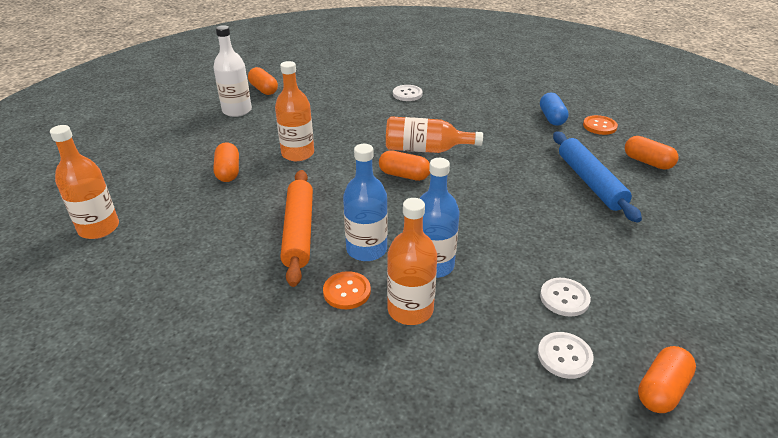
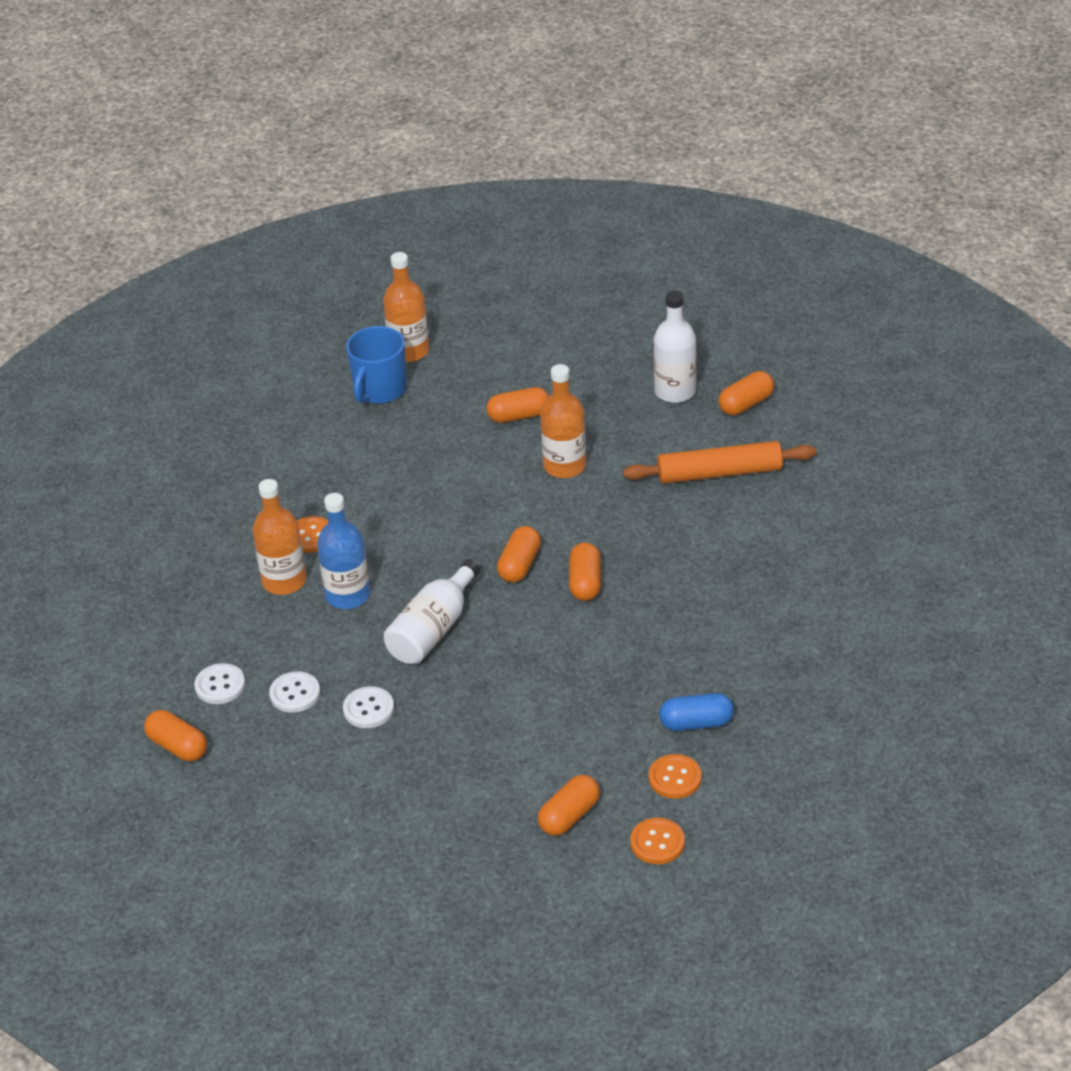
camera: 90 degrees right, 5 degrees up
(145, 247) = (379, 389): none -> blue mug
(299, 232) = (404, 491): orange rolling pin -> orange rolling pin (719, 473)
(366, 249) = (374, 544): blue bottle -> none
(407, 94) = (755, 556): white button -> white button (368, 709)
(425, 149) = (585, 582): orange bottle -> orange capsule
(475, 217) = (433, 629): none -> white bottle
(590, 182) = (513, 744): blue rolling pin -> none
(654, 134) = (657, 842): none -> orange button

